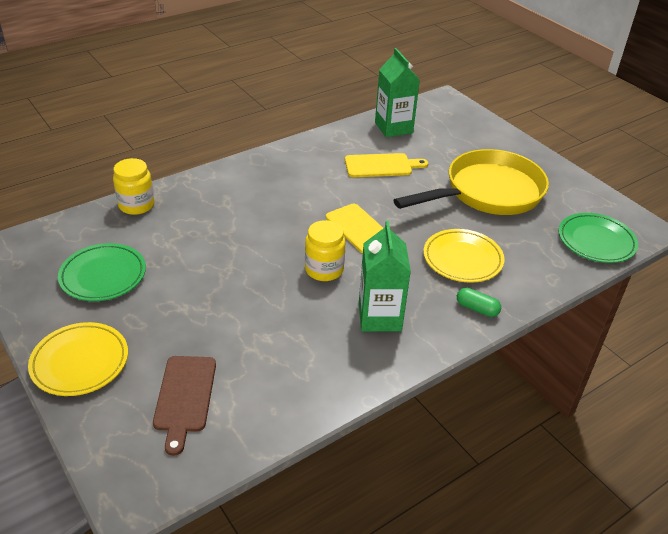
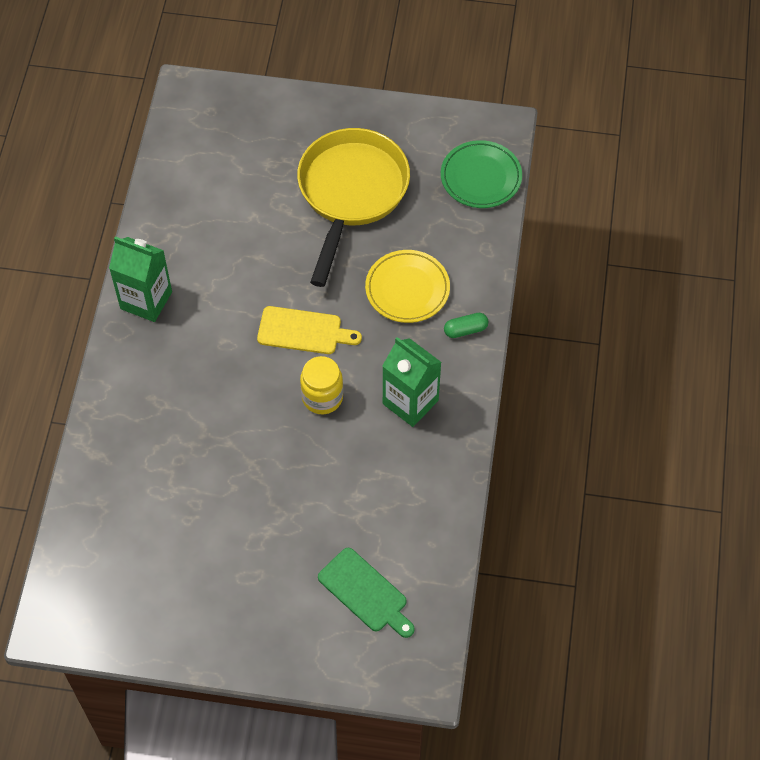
camera: 45 degrees left, 20 degrees up
(80, 362) = (261, 642): yellow plate -> none
(103, 276) = (169, 565): green plate -> none
(136, 205) = (90, 479): yellow jar -> none
(184, 397) = (365, 593): brown cutting board -> green cutting board
(381, 166) = (232, 239): yellow cutting board -> none
(393, 128) = (186, 177): green carton -> green carton (146, 300)

